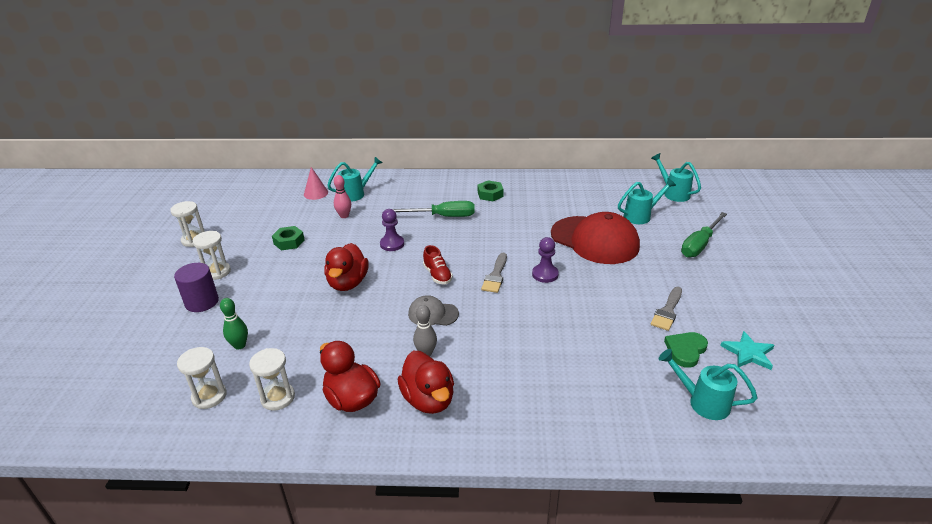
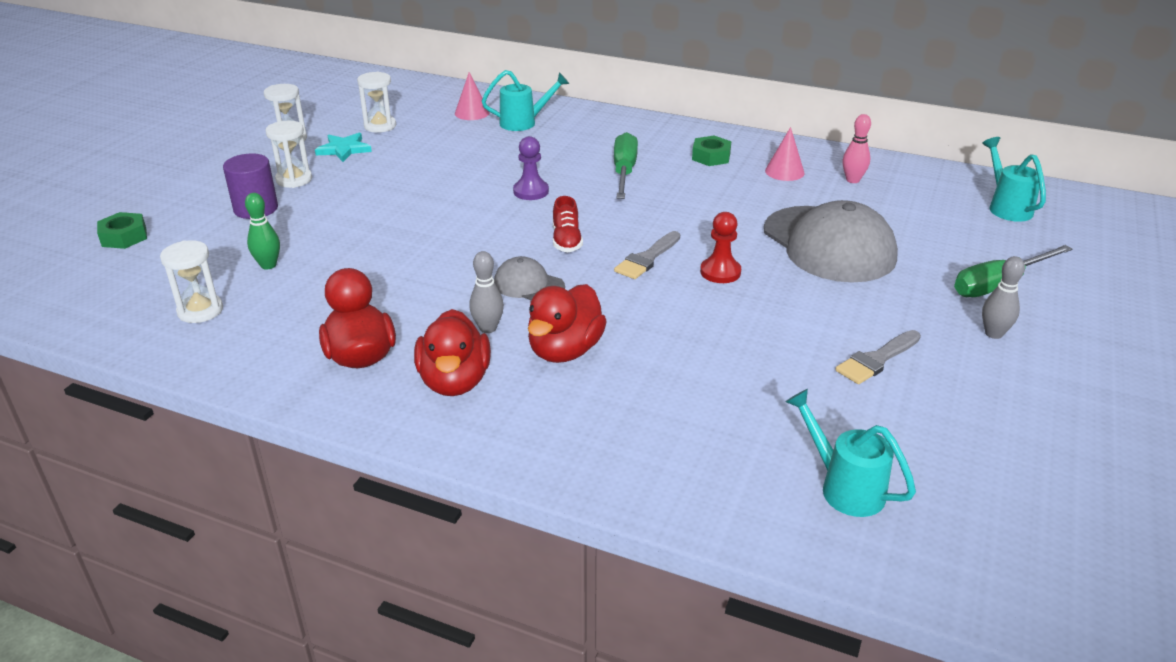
camera: 20 degrees right, 0 degrees up
(278, 398) = (275, 332): white hourglass -> white hourglass (380, 126)
(289, 242) = (401, 163): green nut -> green nut (124, 237)
(344, 216) = (490, 146): pink bowling pin -> pink bowling pin (852, 180)
(348, 283) = (443, 225): red duck -> red duck (565, 350)
(443, 216) = (624, 172): green screwdriver -> green screwdriver turned 105 degrees counterclockwise
(539, 196) = (784, 171): none -> pink cone
(545, 274) = (720, 272): purple pawn -> red pawn
(595, 240) = (829, 244): red cap -> grey cap
(641, 216) = (928, 227): turquoise watering can -> none
(685, 350) = (867, 416): green heart -> none
(716, 277) = (993, 334): none -> grey bowling pin
(748, 353) = (969, 445): turquoise star -> turquoise star (344, 149)

